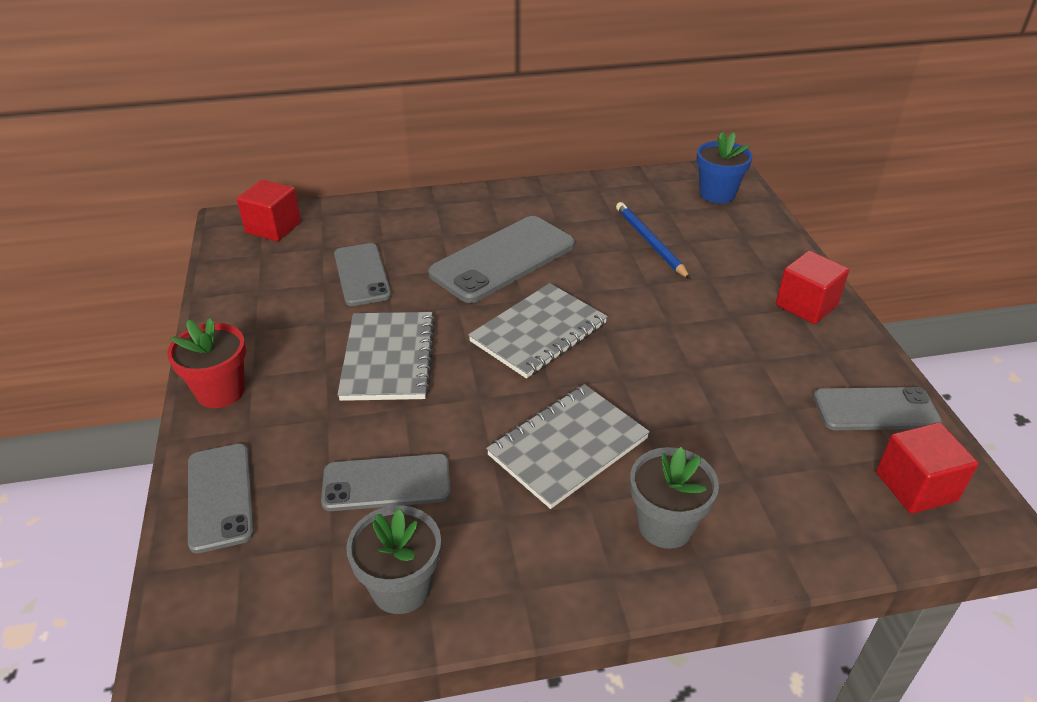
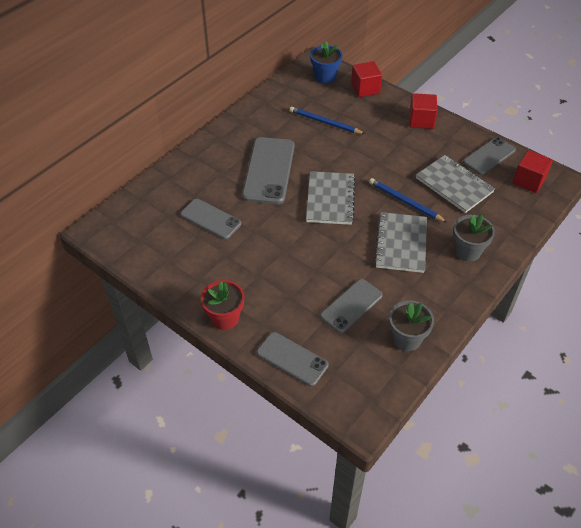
camera: 40 degrees left, 10 degrees up
(273, 227) = (124, 221): red cube -> red cube (365, 88)
(388, 358) = (281, 253): grey notebook -> grey notebook (454, 185)
(646, 395) = (405, 202): none -> blue pencil

